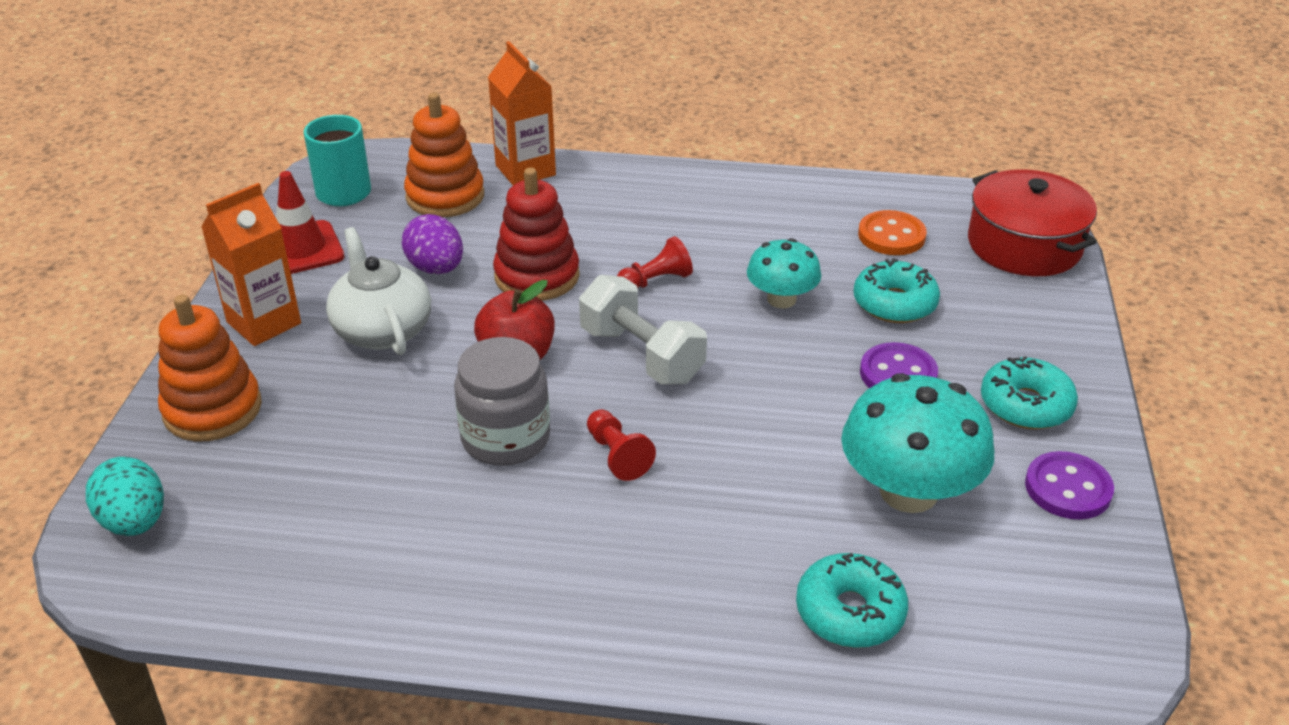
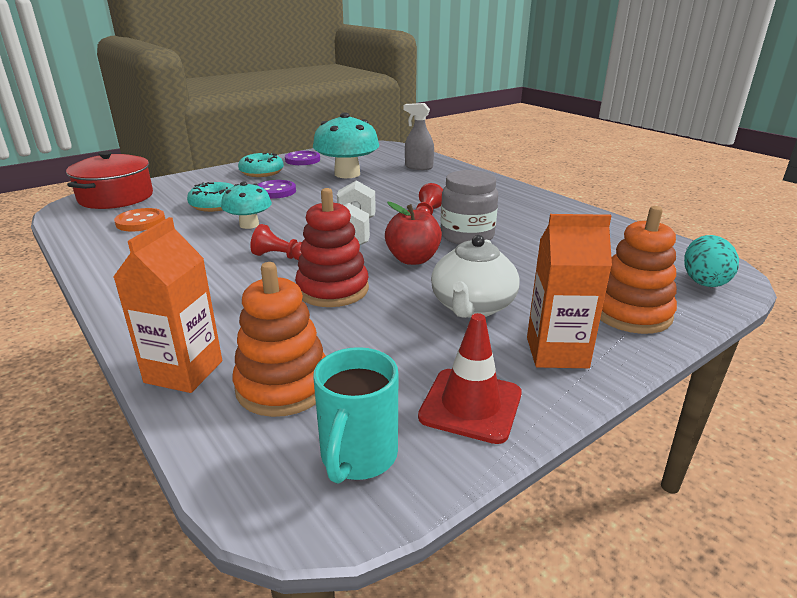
camera: 135 degrees left, 10 degrees down
(436, 268) = (384, 327): purple egg -> none
(850, 612) = (418, 167): turquoise donut -> grey spray bottle

